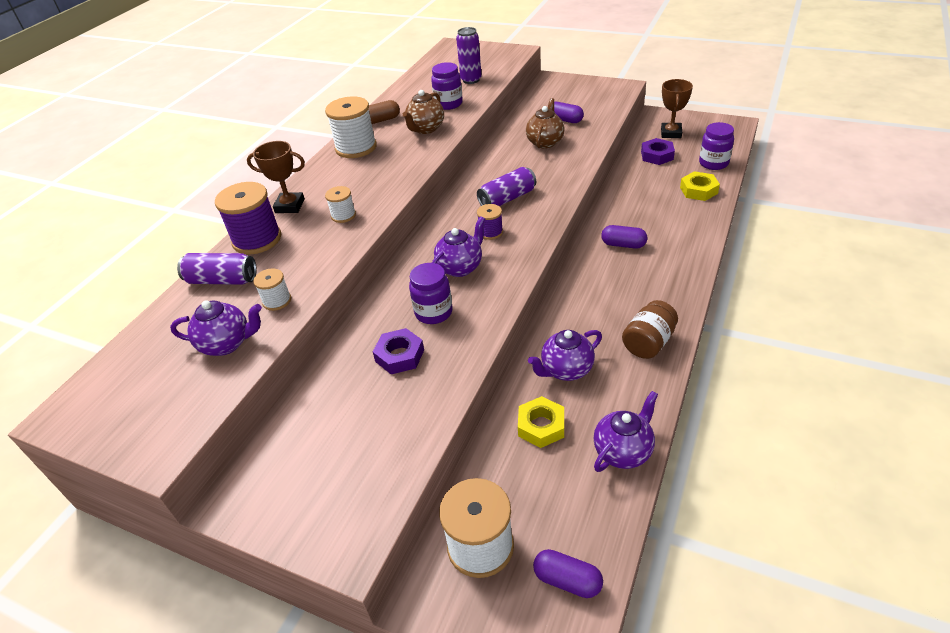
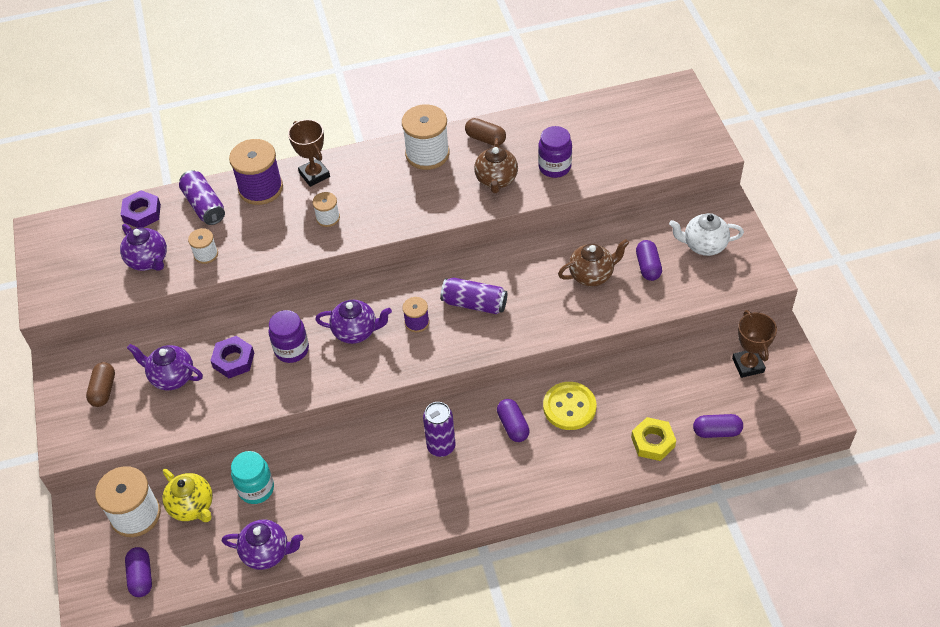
camera: 50 degrees right, 10 degrees up
(315, 477) = (103, 390): none -> brown capsule
(425, 129) = (496, 180): brown teapot -> brown teapot turned 75 degrees counterclockwise
(471, 80) = (616, 153): purple can -> purple can (441, 447)
(516, 488) = (192, 507): none -> yellow teapot
(541, 426) = (256, 489): yellow nut -> turquoise jar
(566, 370) = (323, 472): purple teapot -> purple teapot (171, 377)
(573, 96) = (703, 245): none -> white teapot
(632, 213) = (569, 407): none -> yellow button
(648, 343) = (394, 511): brown jar -> none
(657, 155) = (690, 375): purple nut -> purple nut (142, 213)
(671, 133) = (748, 365): brown trophy -> brown trophy turned 75 degrees counterclockwise
(713, 163) = (716, 431): purple jar -> purple capsule

